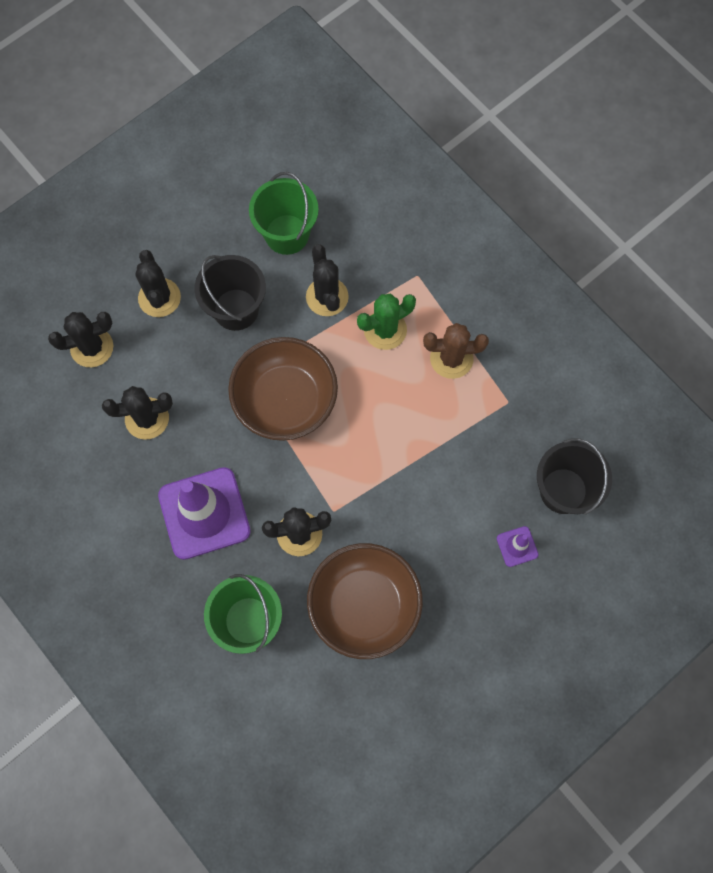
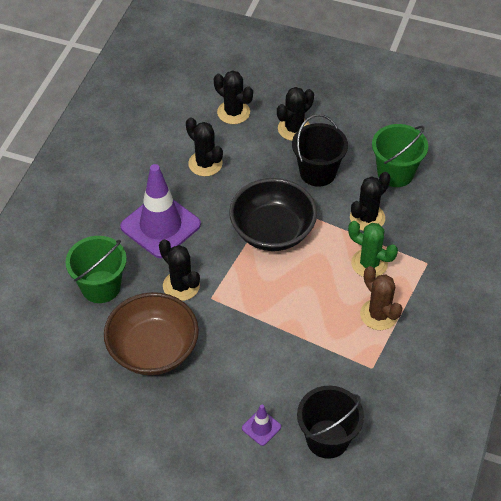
camera: 60 degrees right, 20 degrees down
(285, 400) = (272, 231): brown bowl -> black bowl

